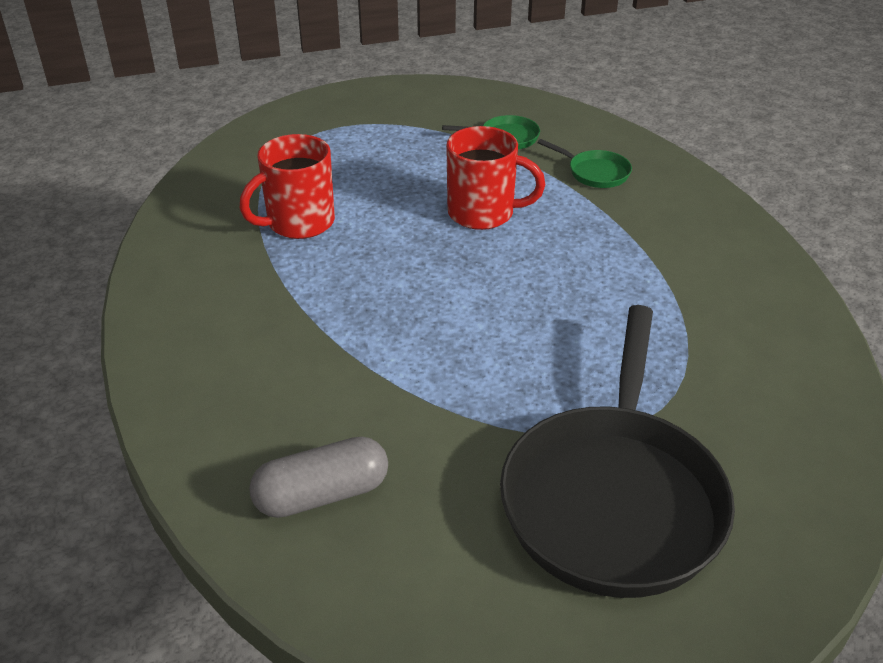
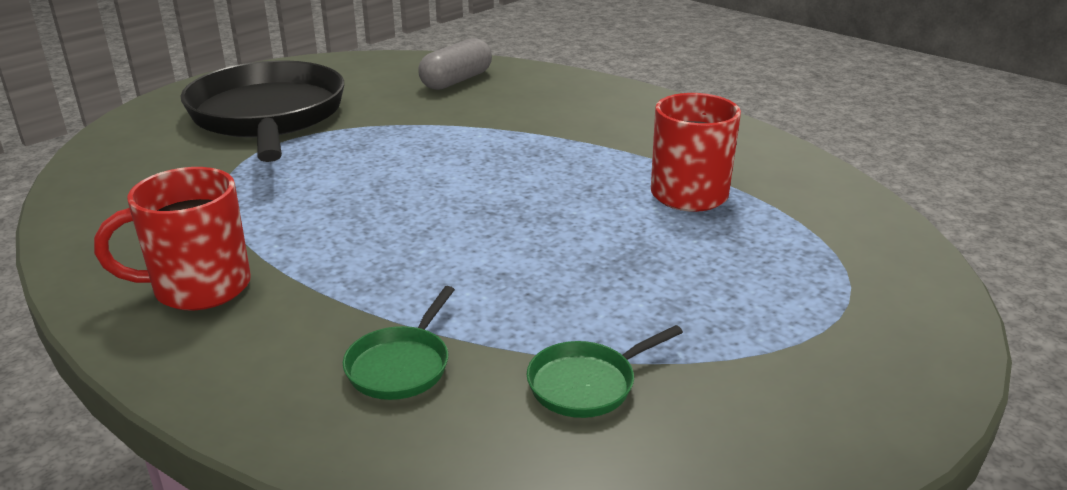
camera: 150 degrees right, 10 degrees down
(483, 213) = (511, 259): red mug -> red mug (199, 288)
(595, 173) = (401, 365): green pan -> green pan turned 75 degrees counterclockwise

